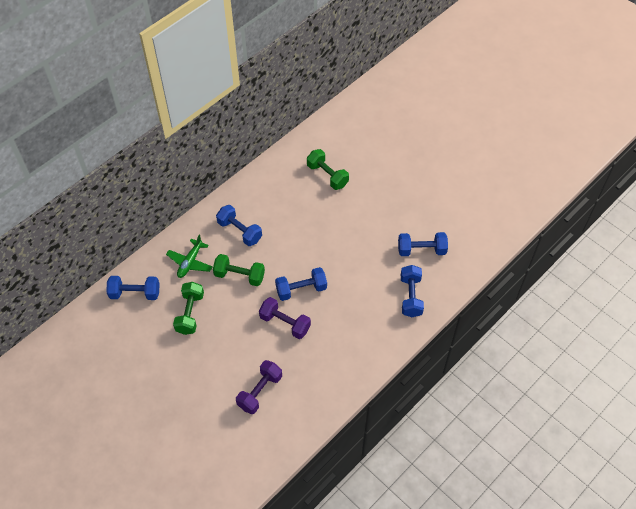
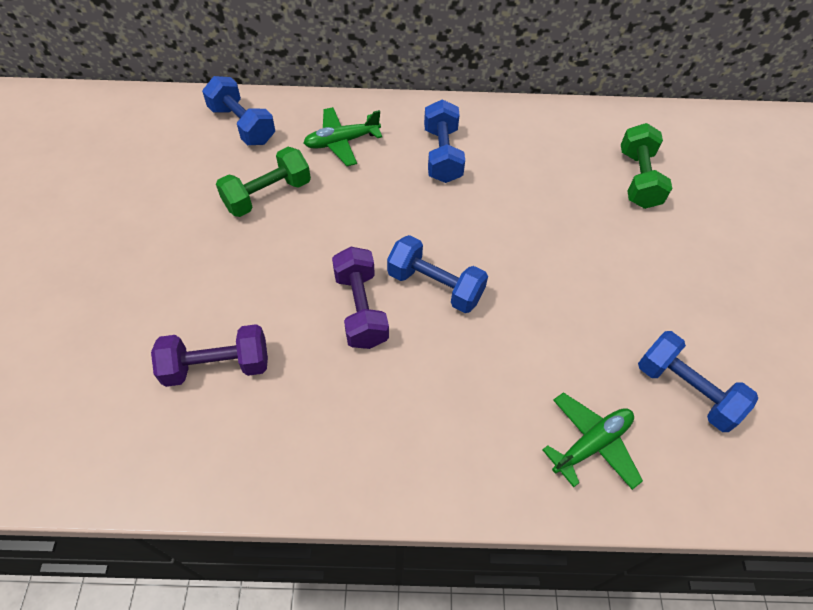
camera: 45 degrees right, 0 degrees up
(239, 276) = (378, 203): green dumbbell -> none
(410, 296) = (591, 444): blue dumbbell -> green plane

